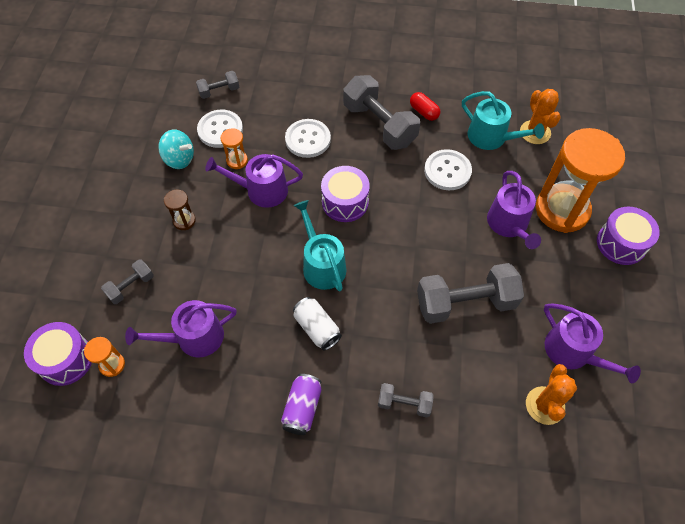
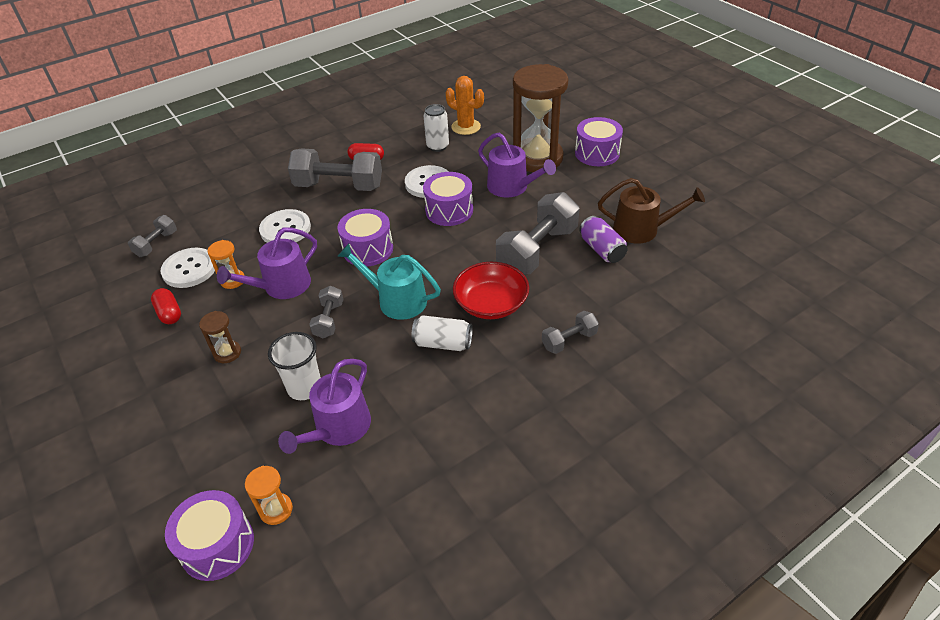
camera: 40 degrees left, 15 degrees down
(131, 286) = (226, 437): grey dumbbell -> grey dumbbell (329, 320)
(179, 159) = (169, 313): turquoise spinning top -> red capsule
(203, 288) = (304, 387): none -> white cup
(302, 408) = (495, 403): purple can -> purple can (602, 249)
(382, 323) = (491, 303): none -> red bowl
(437, 210) = (449, 210): none -> purple drum
(491, 137) = (437, 146): turquoise watering can -> white can
(545, 405) = (662, 271): orange cactus -> none
(562, 210) = (537, 158): orange hourglass -> brown hourglass
(573, 352) = (641, 229): purple watering can -> brown watering can

